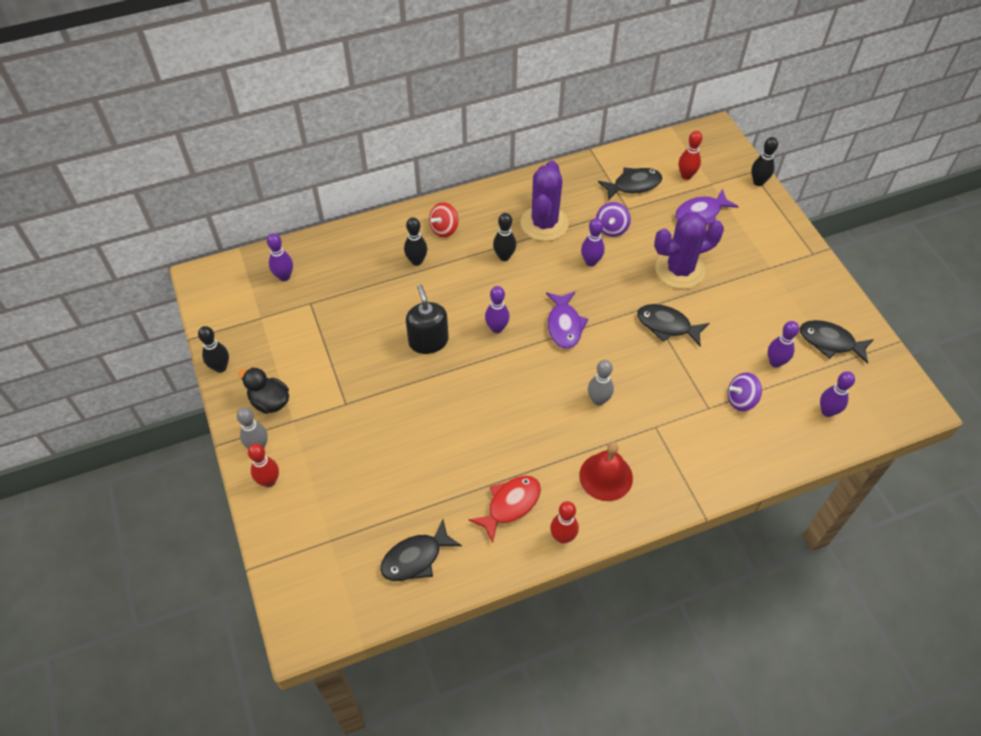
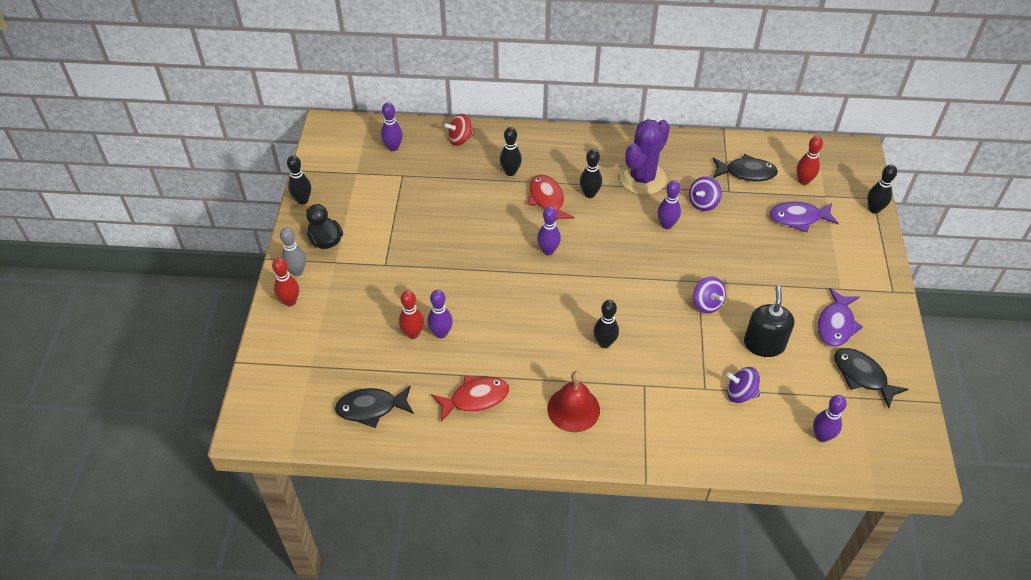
camera: 25 degrees right, 5 degrees down
(428, 341) = (482, 240): black soap dispenser -> black soap dispenser (764, 344)
(444, 229) = (550, 154): red spinning top -> red spinning top (460, 139)
(467, 277) = (547, 200): none -> red fish
(562, 537) = (505, 443): red bowling pin -> red bowling pin (413, 334)
(564, 325) = (610, 269): purple fish -> purple fish (836, 324)
(598, 400) = (604, 343): grey bowling pin -> black bowling pin
(667, 325) = (707, 304): black fish -> purple spinning top
(679, 270) = (748, 260): purple cactus -> none
(775, 362) = (795, 374): purple bowling pin -> purple bowling pin (441, 333)

